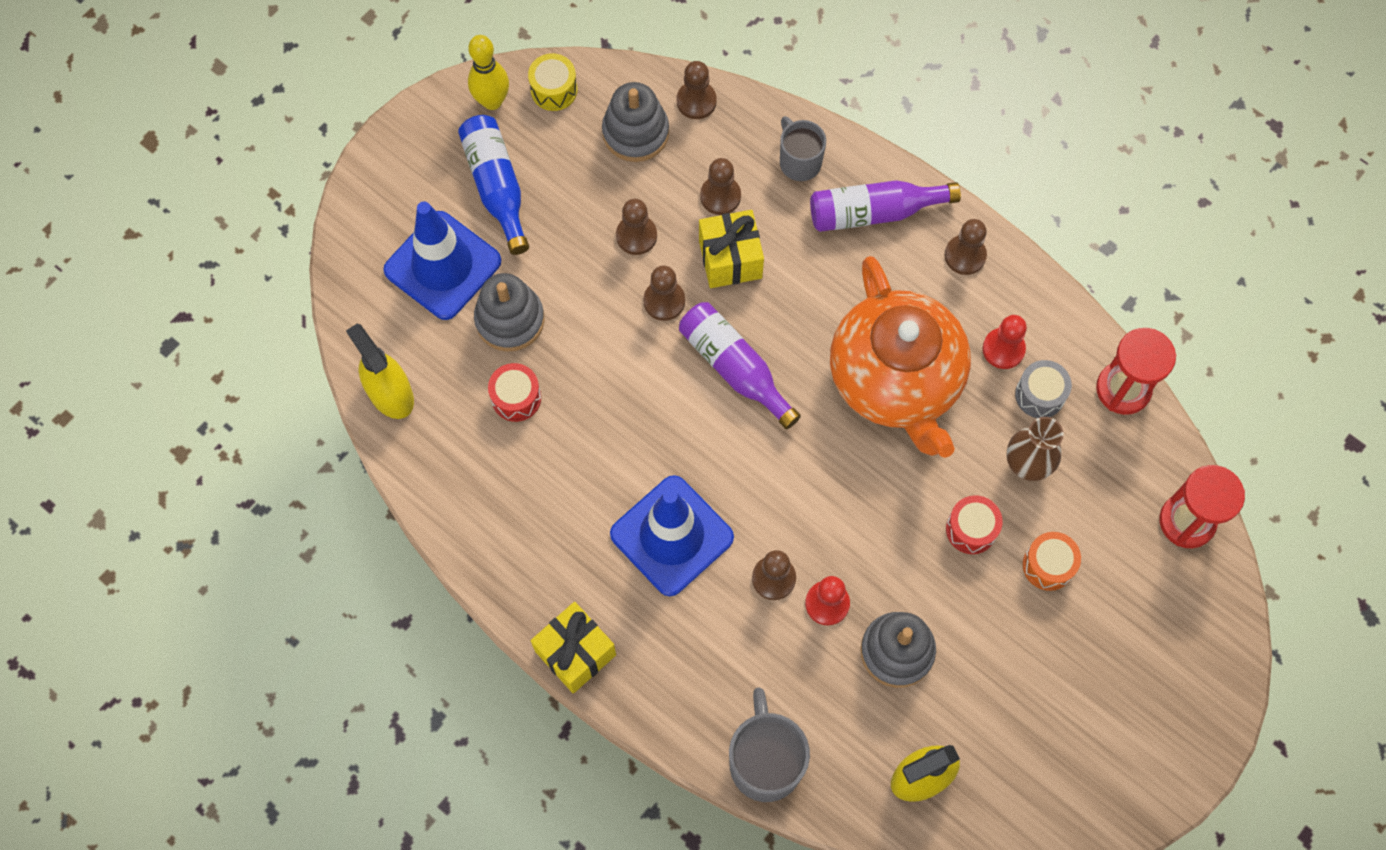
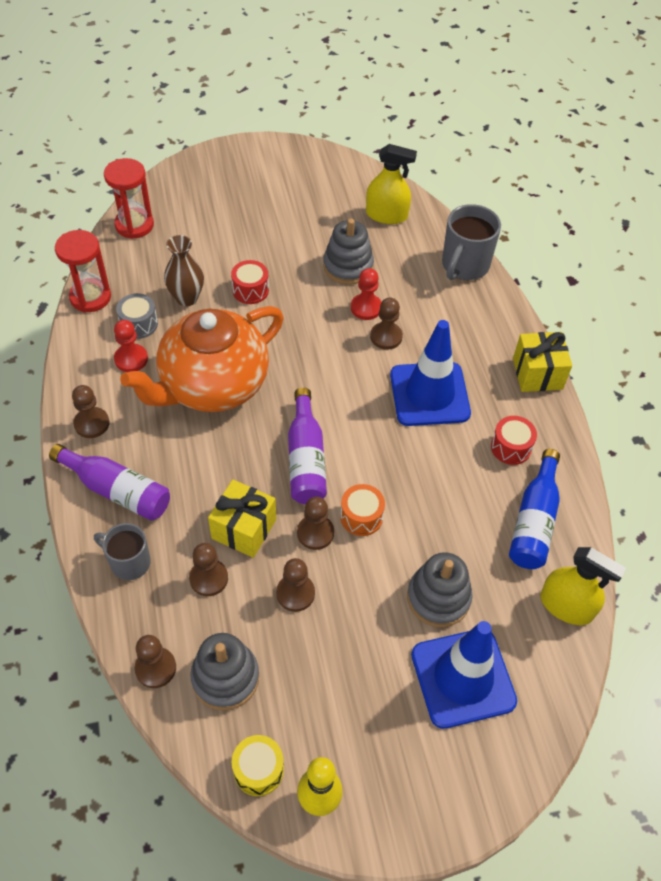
camera: 145 degrees left, 15 degrees down
(390, 393) = (566, 606): yellow spray bottle -> yellow spray bottle turned 60 degrees counterclockwise
(496, 187) = (372, 714): blue bottle -> blue bottle (534, 521)
(516, 398) = (472, 540): red drum -> red drum (511, 447)
(799, 161) = (129, 562): grey mug -> grey mug turned 105 degrees clockwise
(896, 380) = (212, 385): orange teapot -> orange teapot turned 150 degrees counterclockwise
(1048, 565) = (227, 251): orange drum -> orange drum (361, 517)

